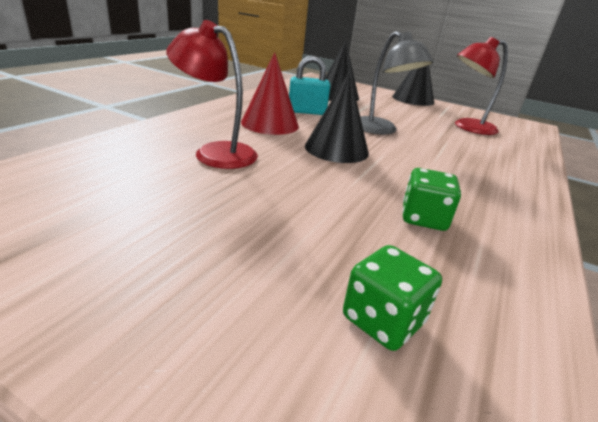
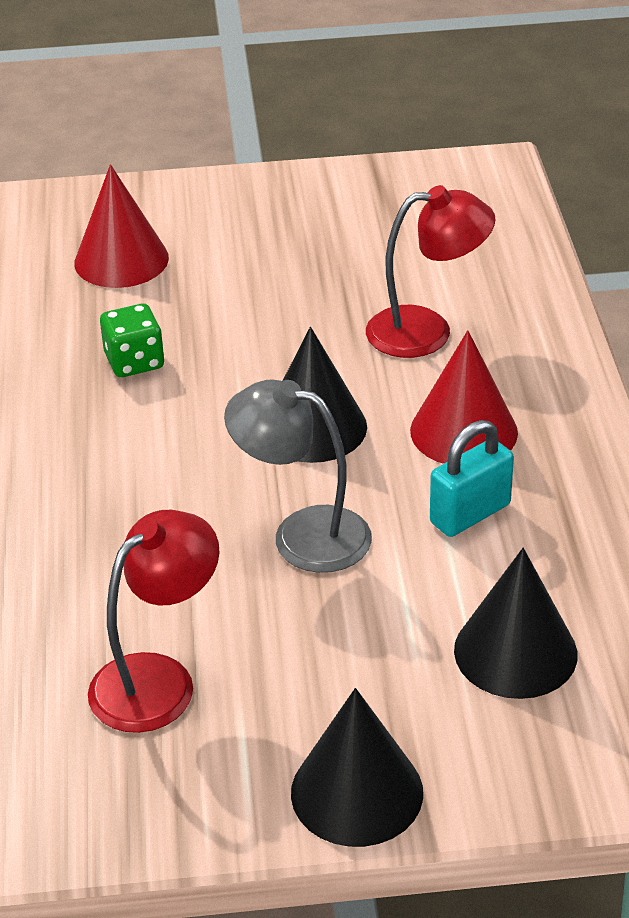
camera: 150 degrees right, 10 degrees up
(383, 320) = (121, 260): green dice -> red cone

